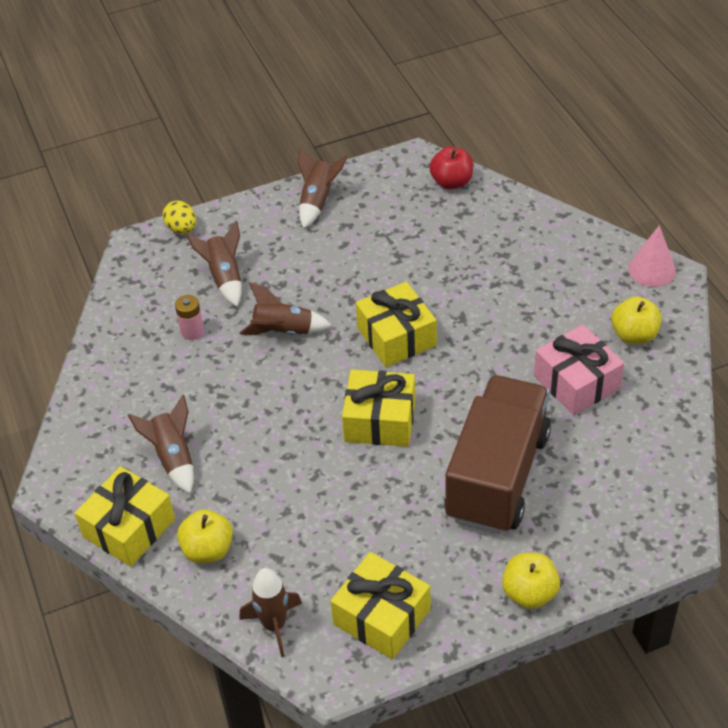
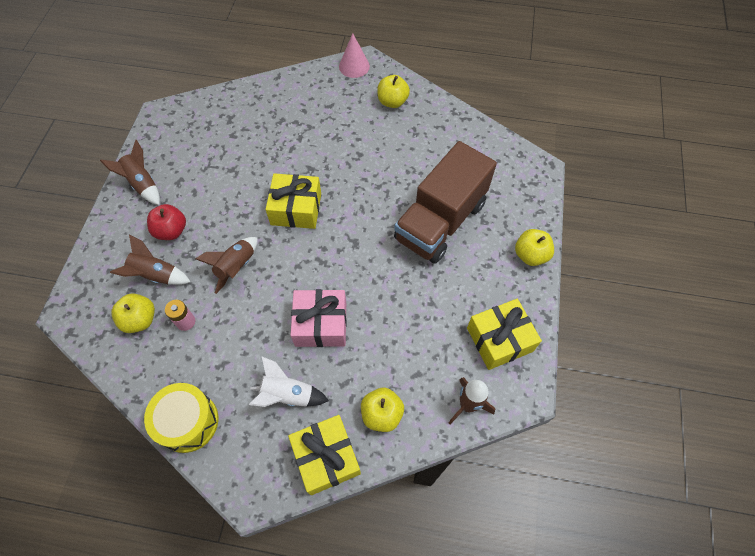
camera: 60 degrees left, 15 degrees up
(92, 398) = (188, 422): none -> yellow drum
(169, 297) = (140, 319): none -> yellow apple
(173, 458) = (288, 395): brown rocket -> white rocket
(182, 229) = (83, 276): yellow egg -> none
(380, 420) = (354, 256): yellow gift -> none
(451, 182) = (199, 109): red apple -> red apple (171, 231)
(497, 476) = (440, 221): brown truck -> brown truck turned 105 degrees counterclockwise
(576, 382) = (404, 146): pink gift -> pink gift (321, 324)

